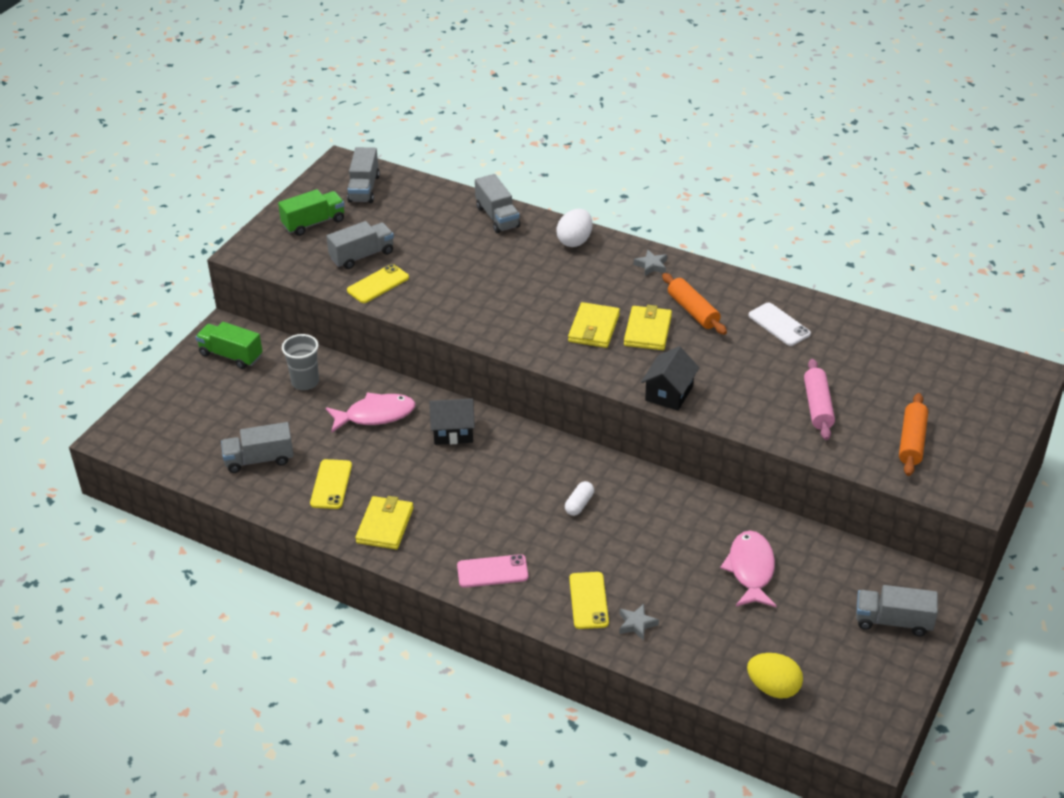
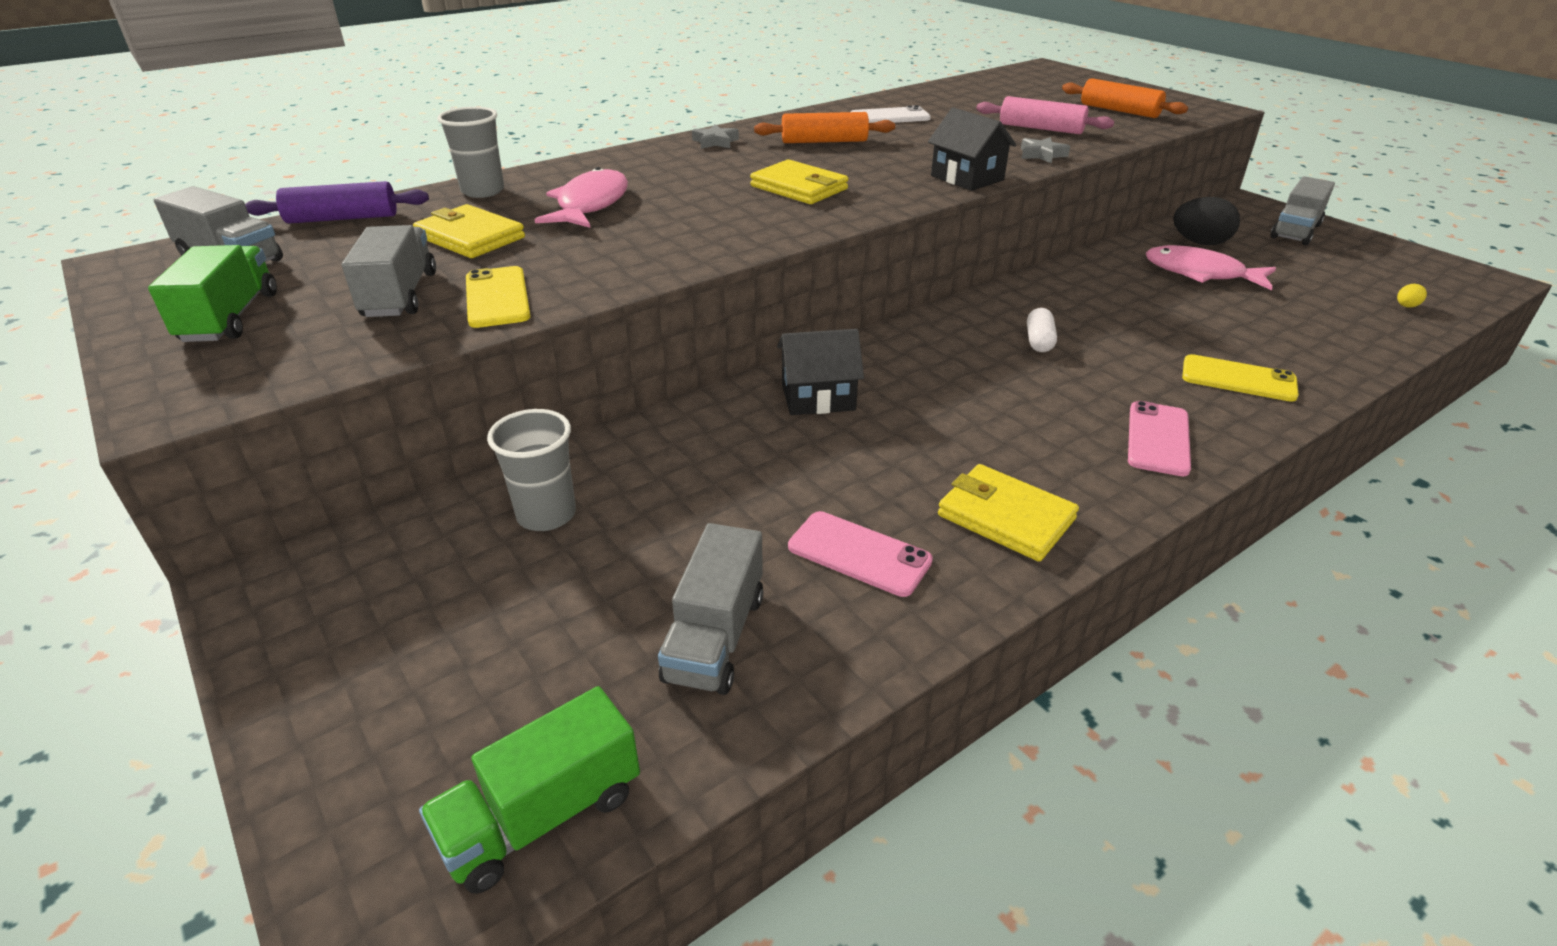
camera: 65 degrees left, 5 degrees down
(231, 355) = (348, 596): green truck -> green truck (542, 815)
(331, 484) = (859, 554): yellow phone -> pink phone
(375, 415) = (713, 458): pink fish -> pink fish (590, 205)
(429, 193) = (342, 218): none -> purple rolling pin
(453, 432) = (818, 397): black house -> black house turned 60 degrees clockwise
(497, 217) = (483, 191): grey truck -> grey cup
(575, 241) = (608, 164): white egg -> none
(579, 504) = (1039, 341): white capsule -> white capsule turned 45 degrees clockwise
(636, 624) = (1290, 358): grey star -> grey star (1042, 155)
(647, 331) = (836, 165): yellow wallet -> yellow wallet (470, 237)
(773, 688) = (1406, 306): yellow egg -> yellow egg, size x0.44
(816, 564) = (1200, 243): none -> black egg

